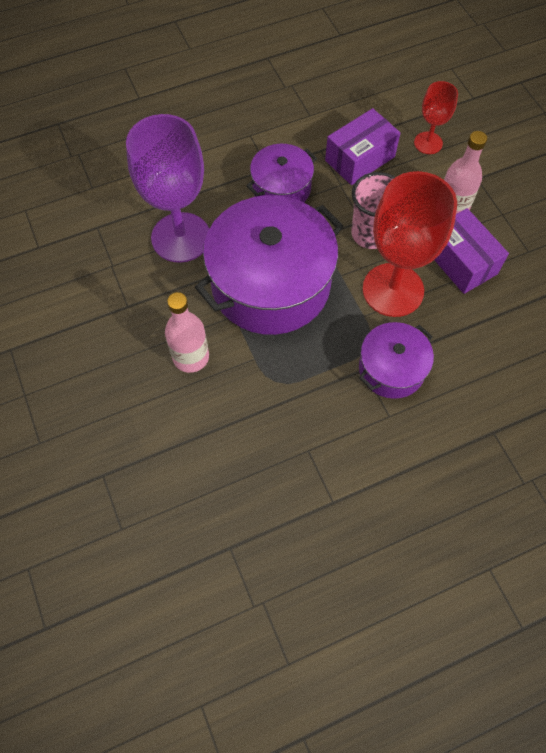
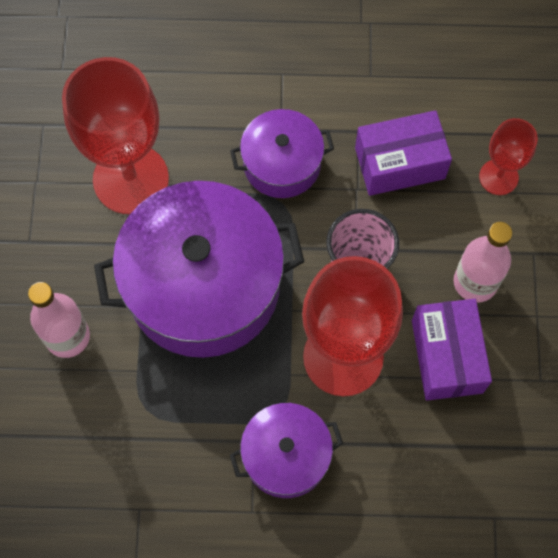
camera: 25 degrees right, 5 degrees up
(181, 237) = (131, 179): purple goblet -> red goblet

